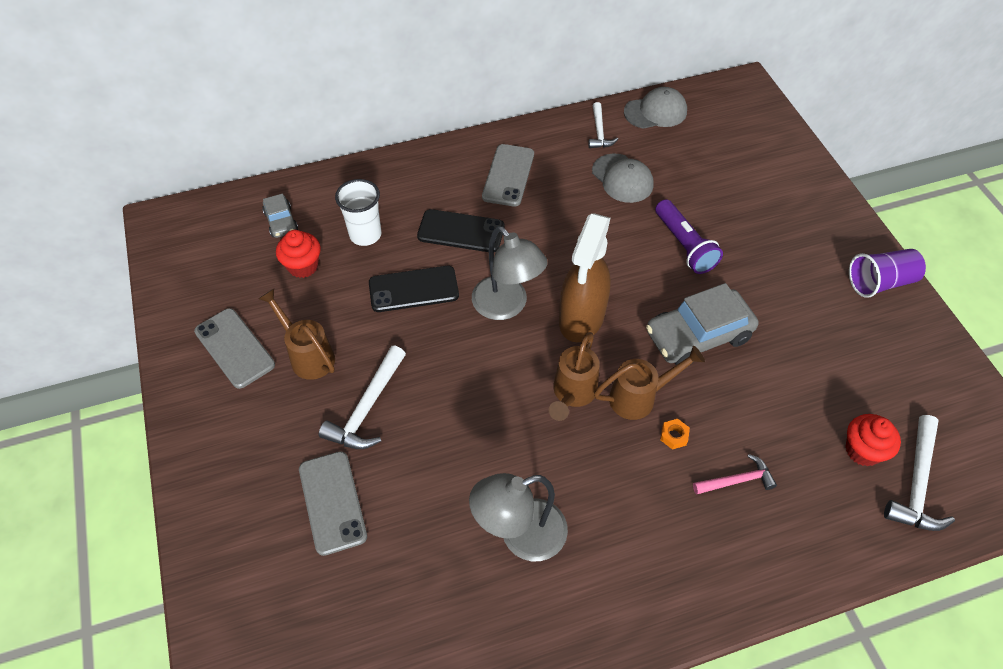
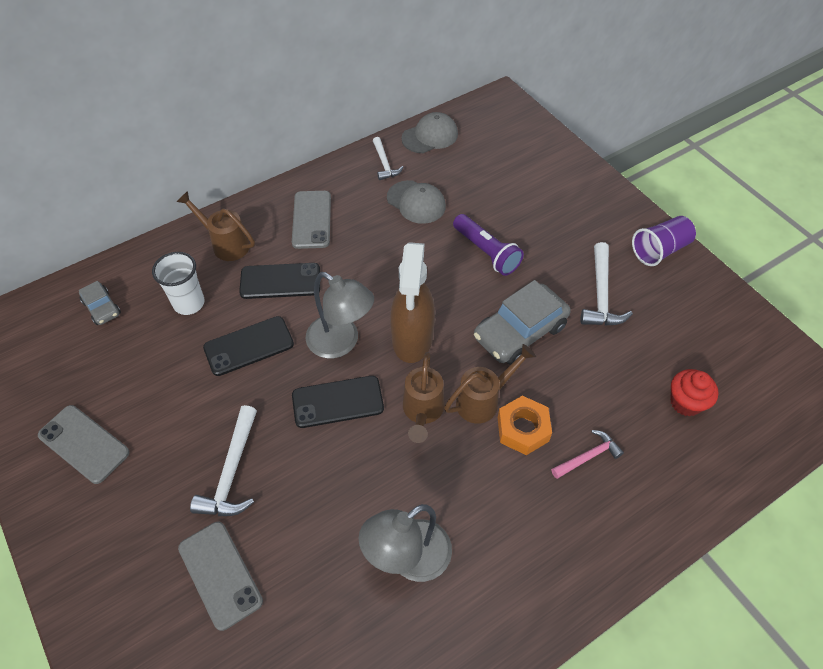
camera: 15 degrees left, 0 degrees up
(303, 266) = (134, 347): red cupcake -> none
(307, 355) = (160, 433): brown watering can -> brown watering can (225, 244)
(488, 364) = (337, 402): none -> black phone
(674, 436) = (523, 429): orange nut -> orange nut, size x2.02
(916, 483) = (737, 421): white hammer -> white hammer (601, 294)

